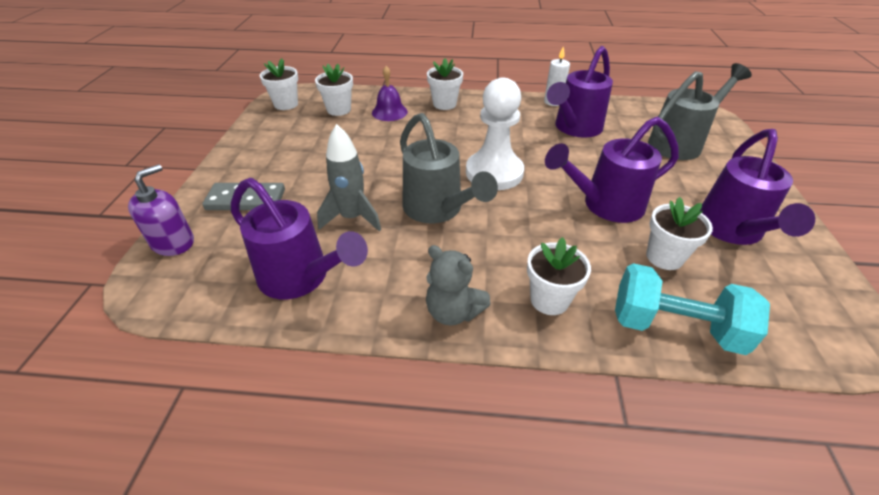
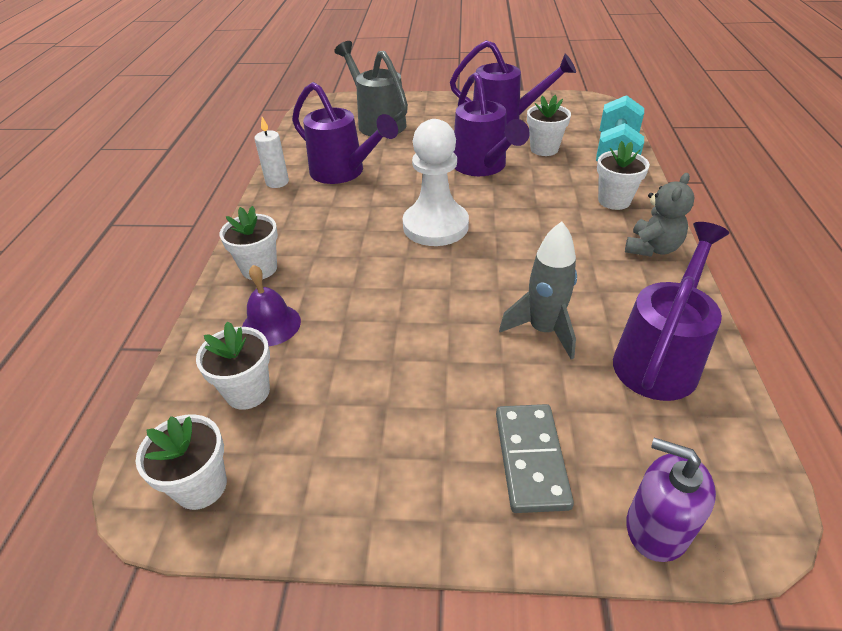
camera: 90 degrees left, 0 degrees up
(437, 210) = (511, 264): grey watering can -> none

